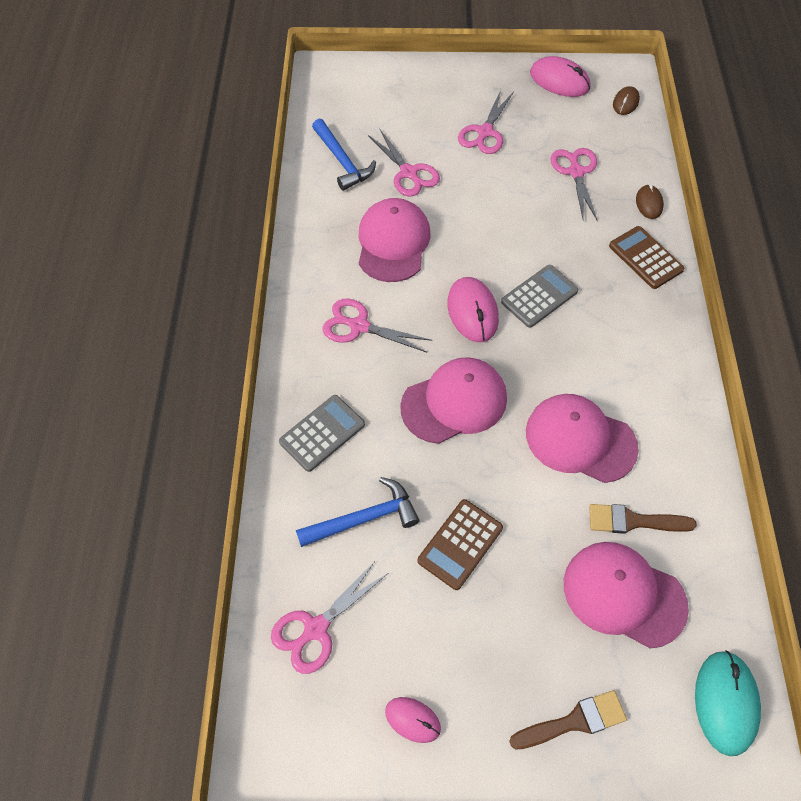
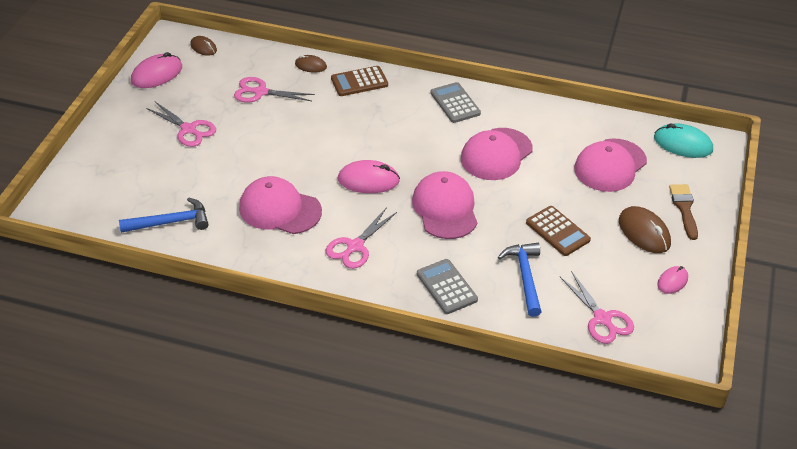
camera: 75 degrees left, 15 degrees down
(409, 173) = (208, 184): pink scissors -> none
(499, 664) = (644, 232): none -> brown mouse
(539, 296) = (370, 142): grey calculator -> grey calculator (455, 103)
(633, 521) = (562, 147): brown brush -> none

